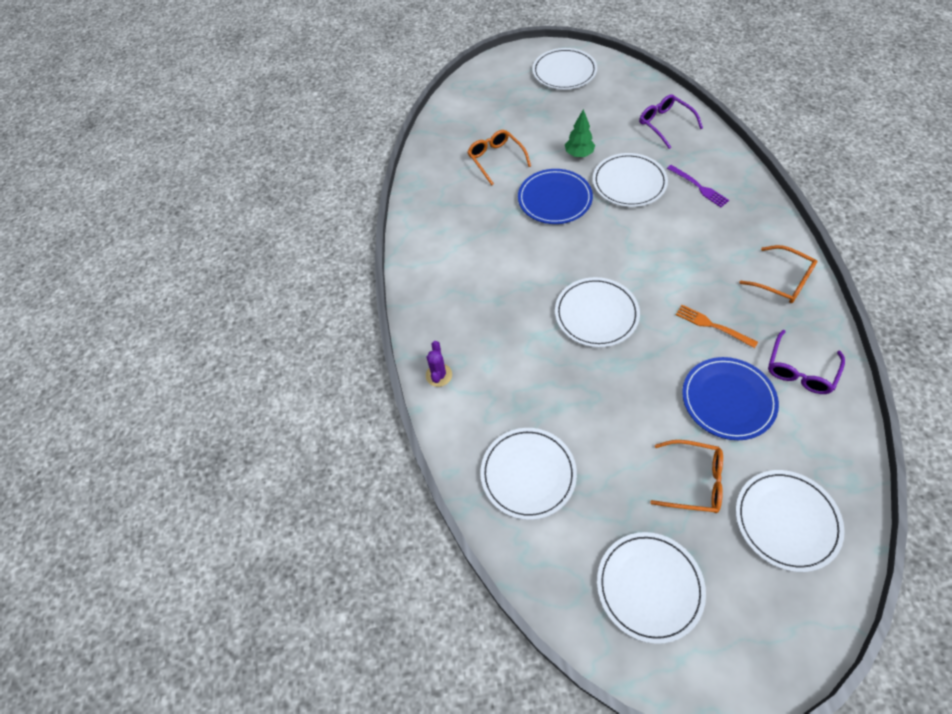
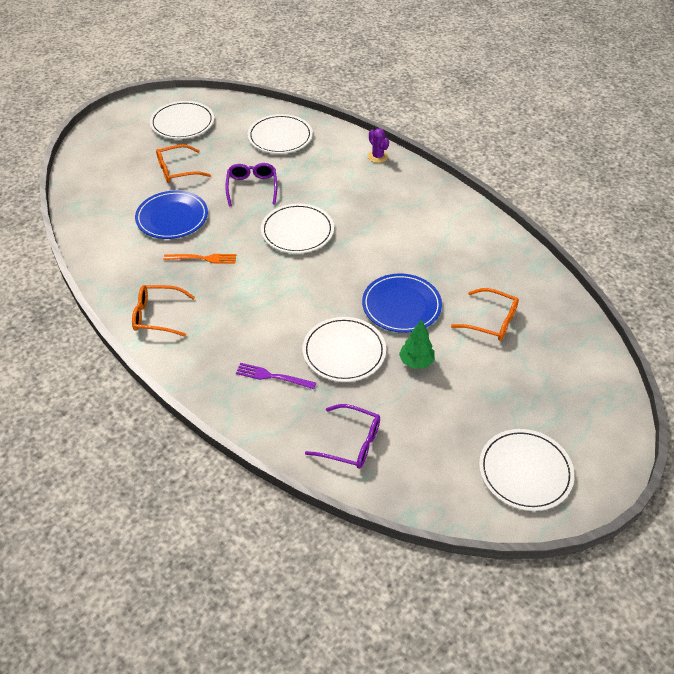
camera: 140 degrees right, 10 degrees down
(786, 521) = (113, 174): white plate -> none
(800, 370) = (125, 255): purple glasses -> purple glasses (252, 188)

